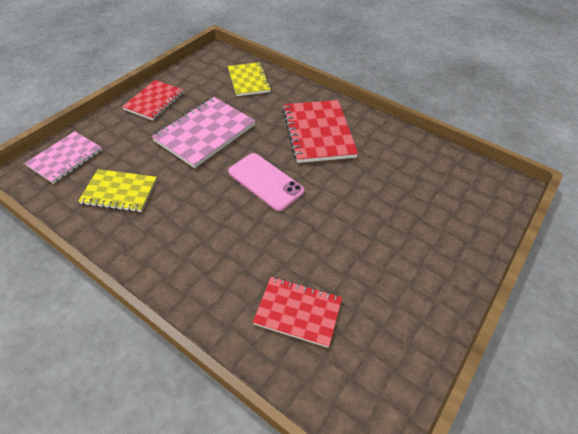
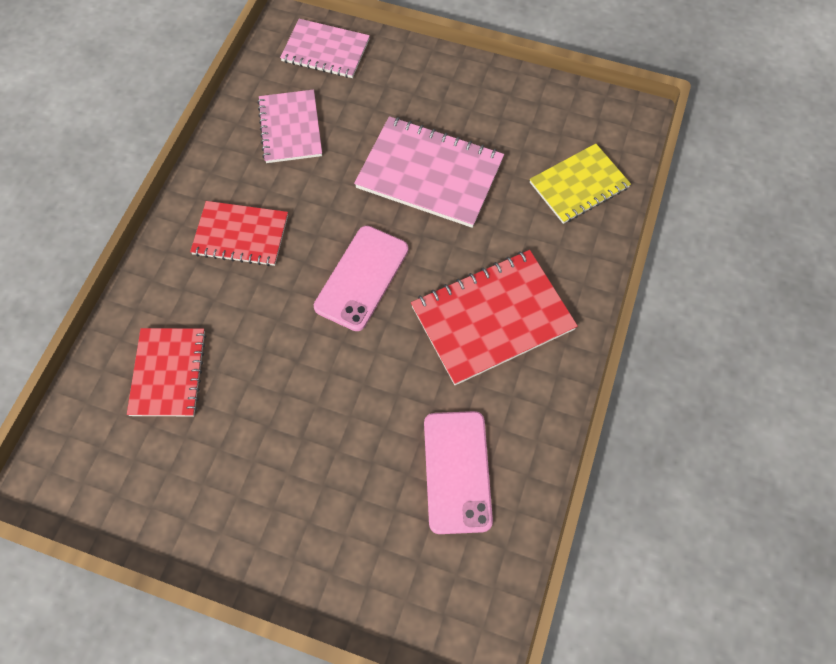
camera: 75 degrees right, 15 degrees up
(119, 192) = (290, 128): yellow notebook -> pink notebook
(154, 101) = (471, 89): red notebook -> red notebook (241, 235)
(410, 170) = (457, 471): none -> pink phone

